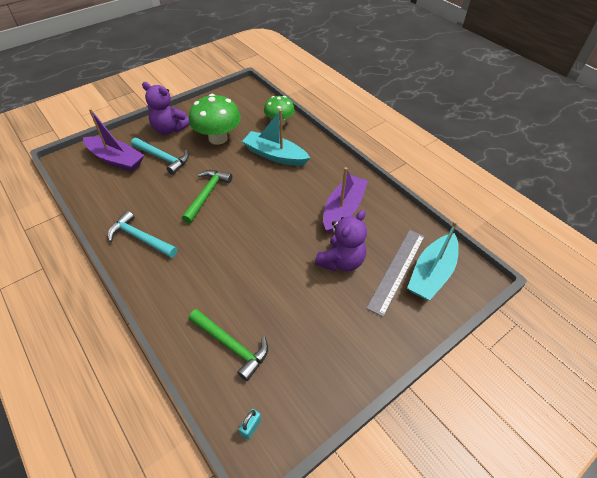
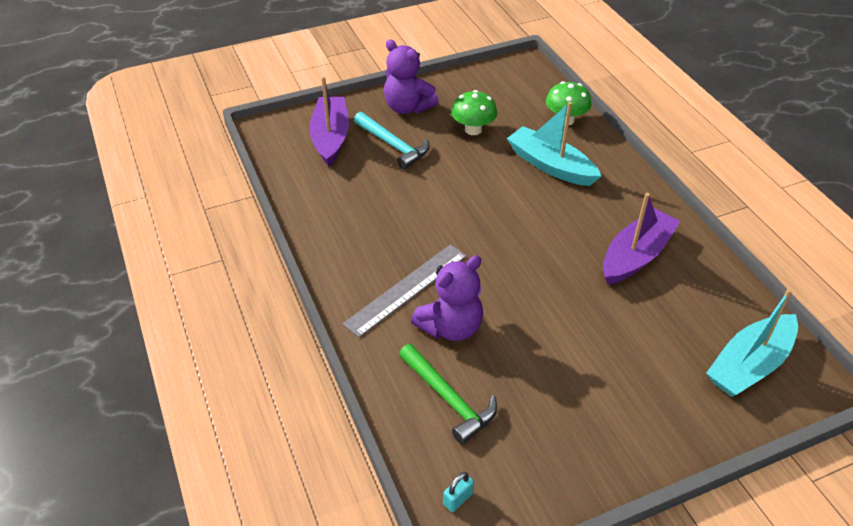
camera: 15 degrees right, 5 degrees down
(116, 159) = (330, 138): purple boat -> purple boat turned 135 degrees counterclockwise
(140, 238) = (349, 244): turquoise hammer -> none
(207, 194) = (446, 203): green hammer -> none
(218, 138) = (473, 129): green mushroom -> green mushroom, size x0.64
(341, 261) = (619, 324): purple teddy bear -> purple teddy bear (451, 327)
(397, 270) = (698, 351): grey ruler -> grey ruler (407, 289)

